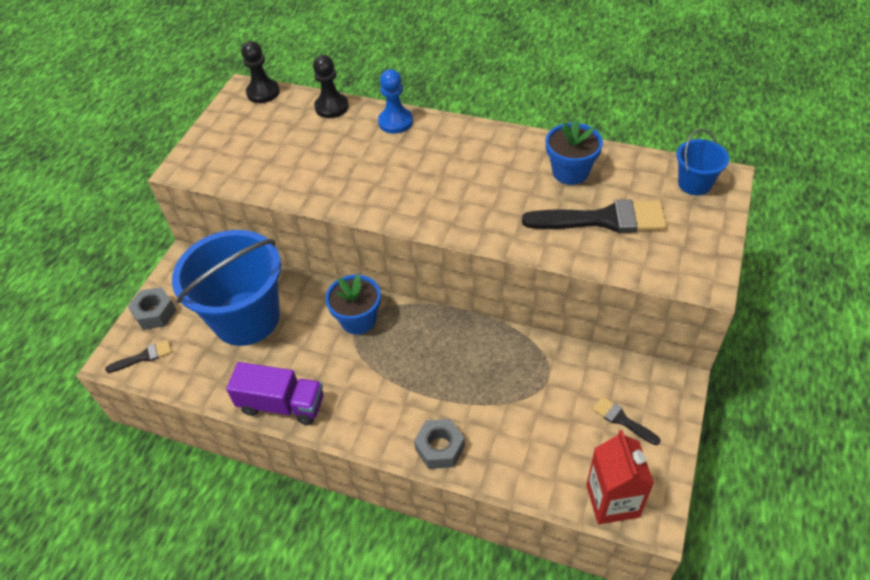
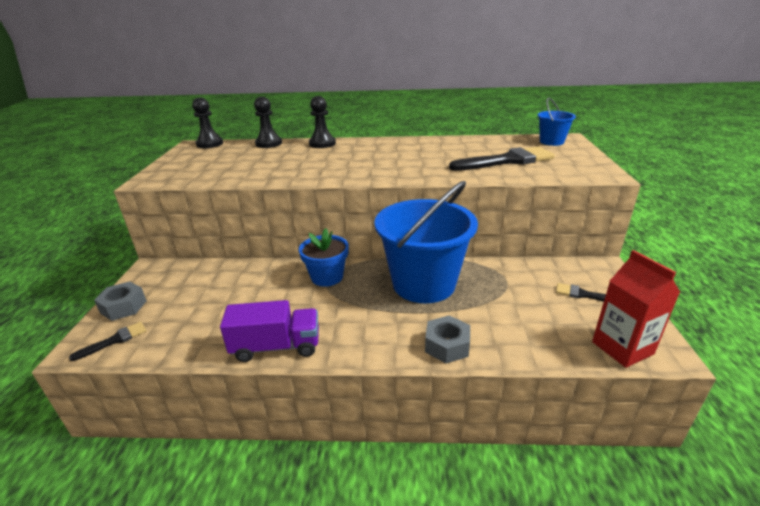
camera: 20 degrees left, 20 degrees down
(246, 318) = (220, 294): blue bucket -> blue bucket (424, 284)
(395, 122) = (322, 143): blue pawn -> black pawn
(570, 172) = (465, 147): blue flower pot -> none

